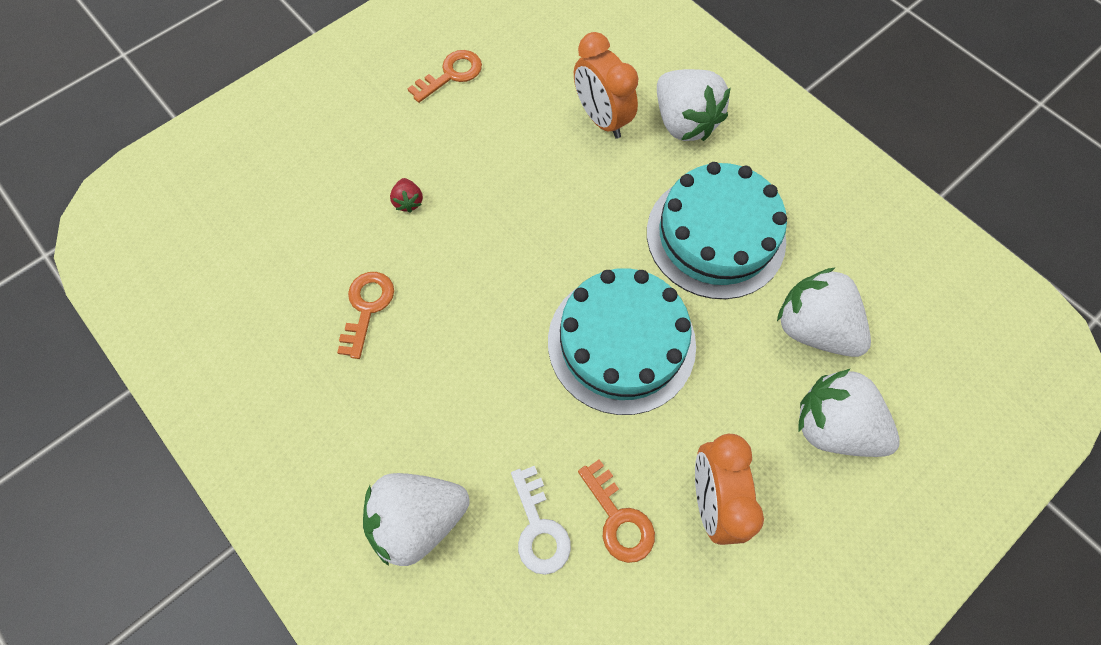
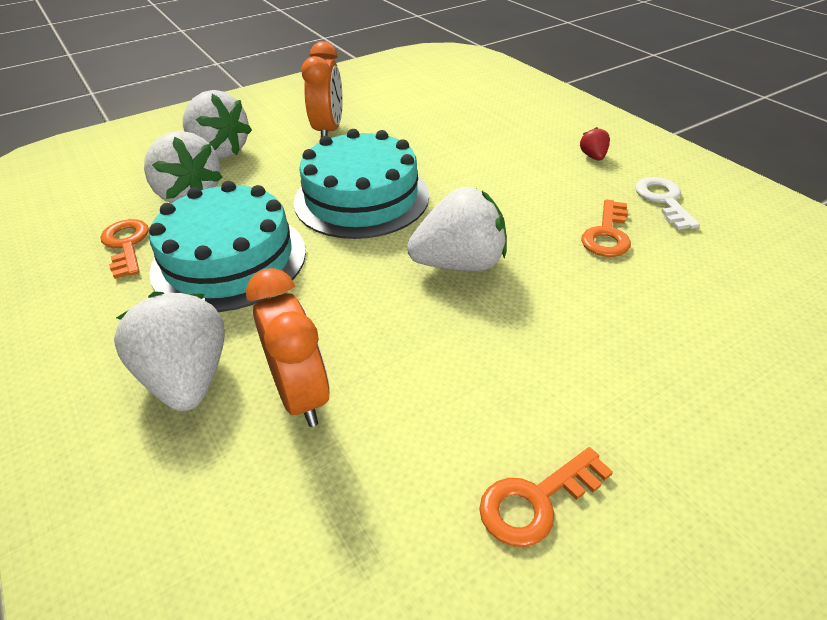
camera: 170 degrees left, 25 degrees down
(408, 202) = (580, 319): red strawberry -> red strawberry (593, 157)
(418, 518) = (537, 133): white strawberry -> white strawberry (460, 264)
(539, 528) = (452, 127): white key -> white key (663, 200)
(618, 518) = (396, 127): orange key -> orange key (126, 245)

